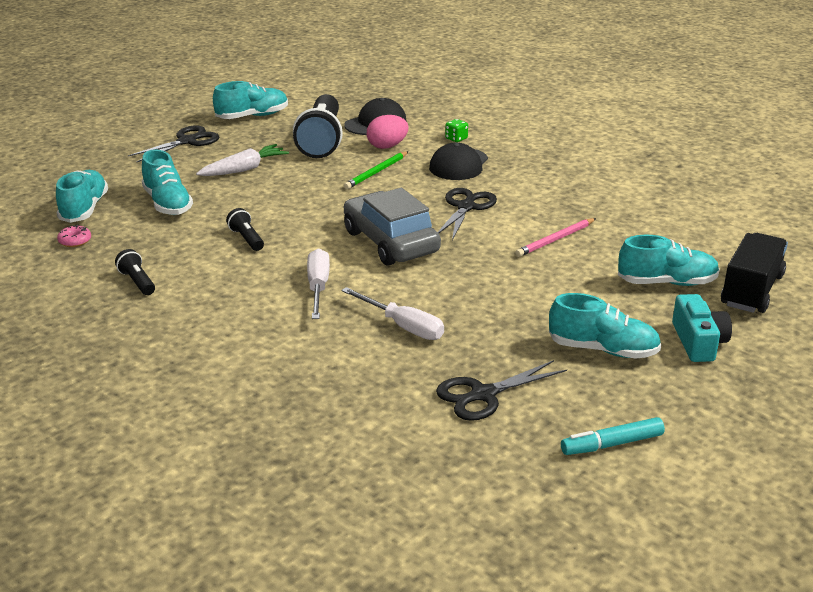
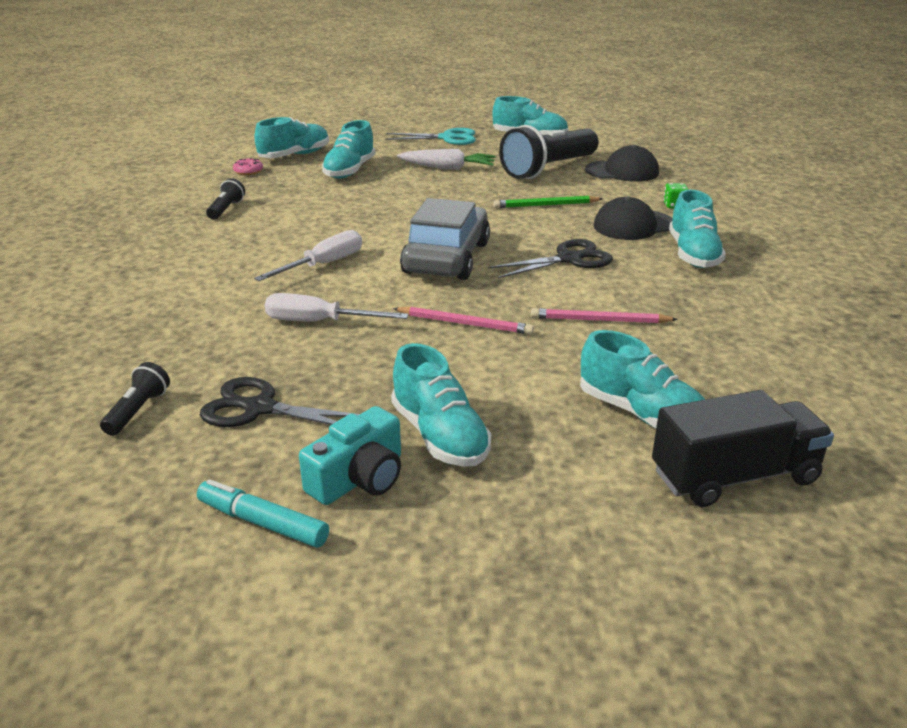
camera: 45 degrees right, 0 degrees up
(187, 141) = (448, 138): black scissors -> turquoise scissors
(246, 239) = (349, 212): black flashlight -> black flashlight (138, 411)
(387, 146) = (596, 190): pink egg -> none
(403, 326) = (319, 322): white screwdriver -> white screwdriver turned 105 degrees clockwise
(490, 280) = (465, 323): none -> pink pencil
(527, 171) = (693, 254): none -> turquoise shoe
(698, 342) = (555, 489): turquoise camera -> turquoise camera (359, 478)

